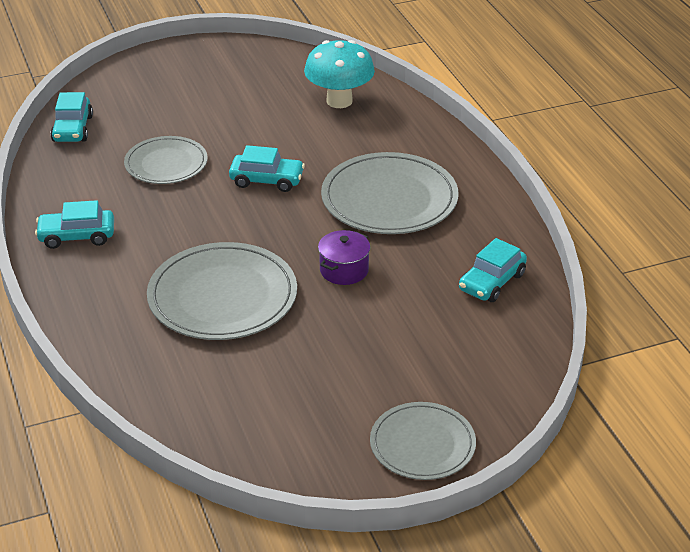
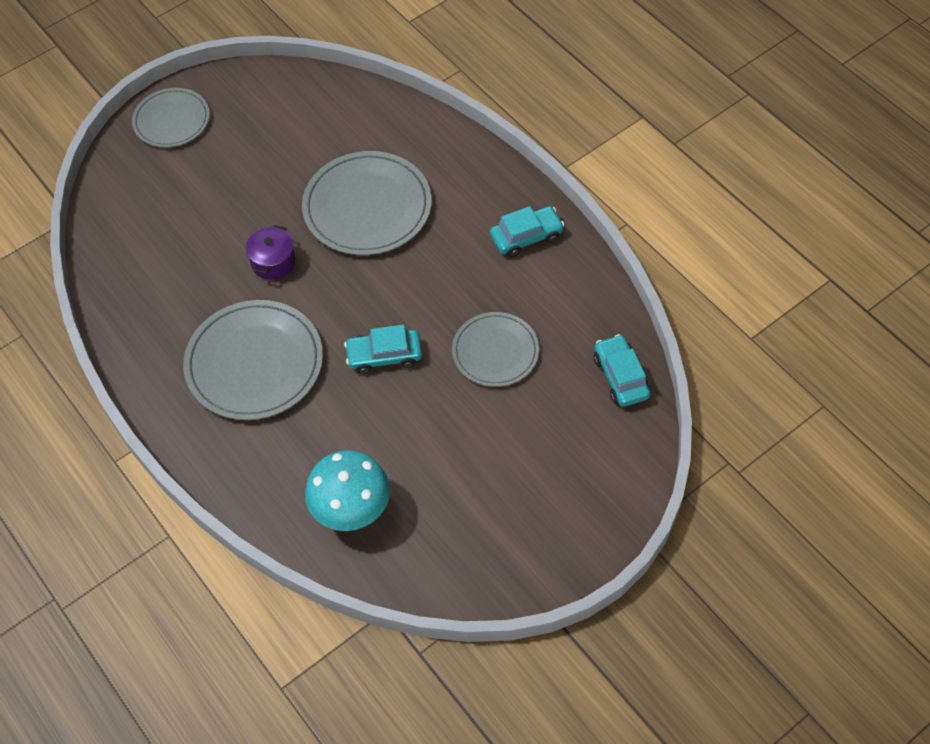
camera: 165 degrees right, 20 degrees up
(492, 282) = (139, 283): turquoise car -> none

